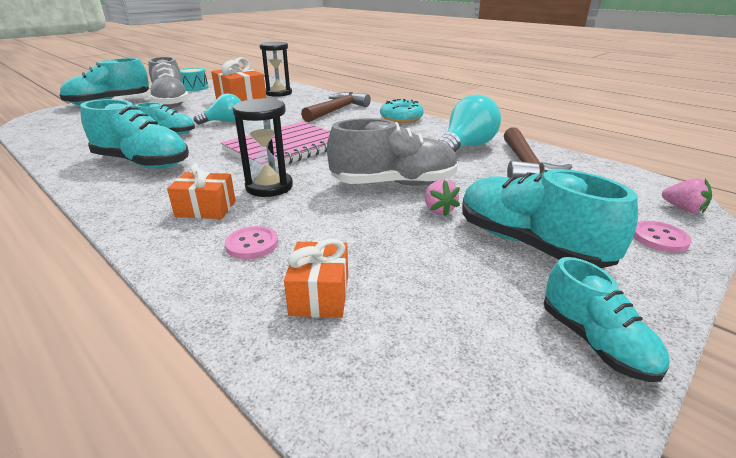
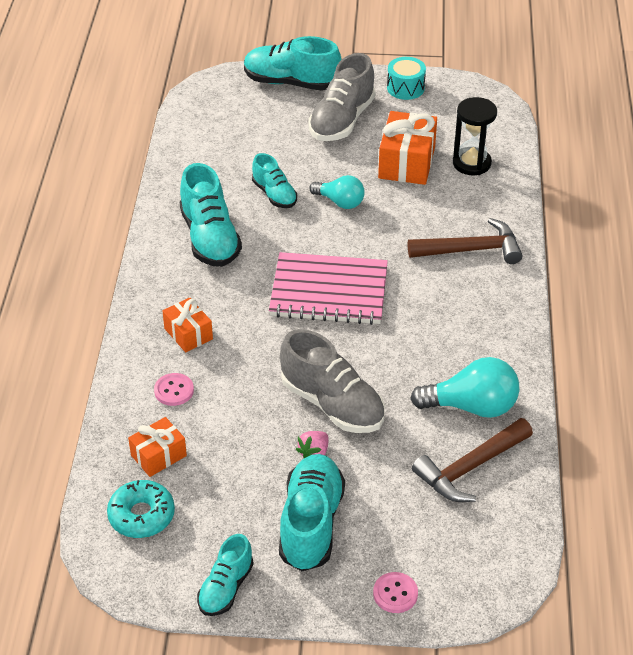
camera: 50 degrees right, 15 degrees up
(269, 187) = (251, 339): black hourglass -> none
(401, 118) = (506, 313): turquoise donut -> turquoise donut (141, 515)
(683, 209) = (474, 600): pink strawberry -> none

